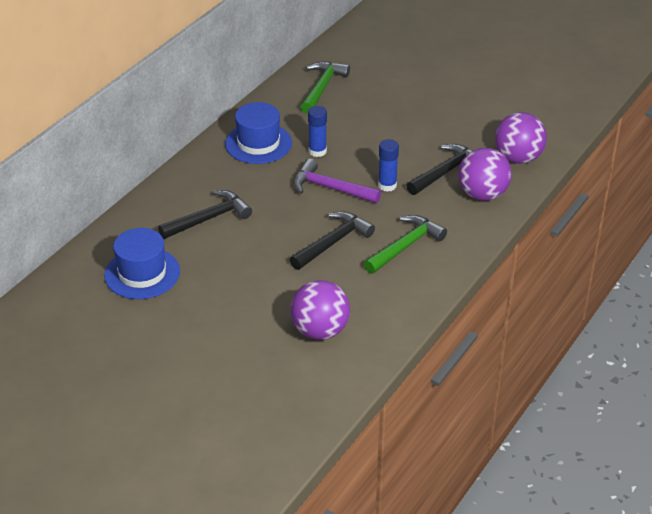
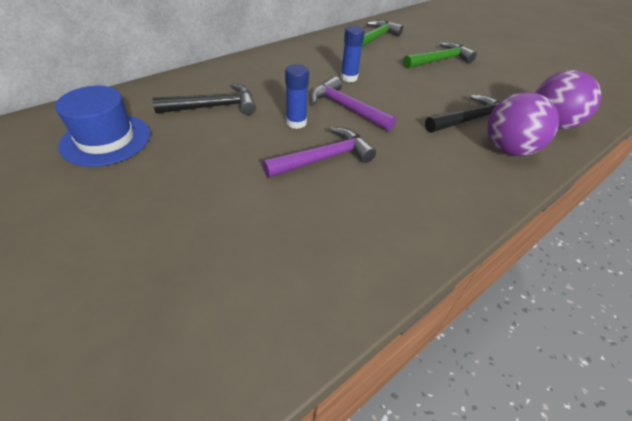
camera: 15 degrees right, 5 degrees up
(258, 143) = (300, 62): blue hat -> none
(320, 331) = (249, 266): purple ball -> none
(333, 242) = (324, 158): black hammer -> purple hammer
(387, 185) = (405, 118): blue glue stick -> blue glue stick (296, 122)
(405, 246) = (405, 182): green hammer -> green hammer (439, 60)

